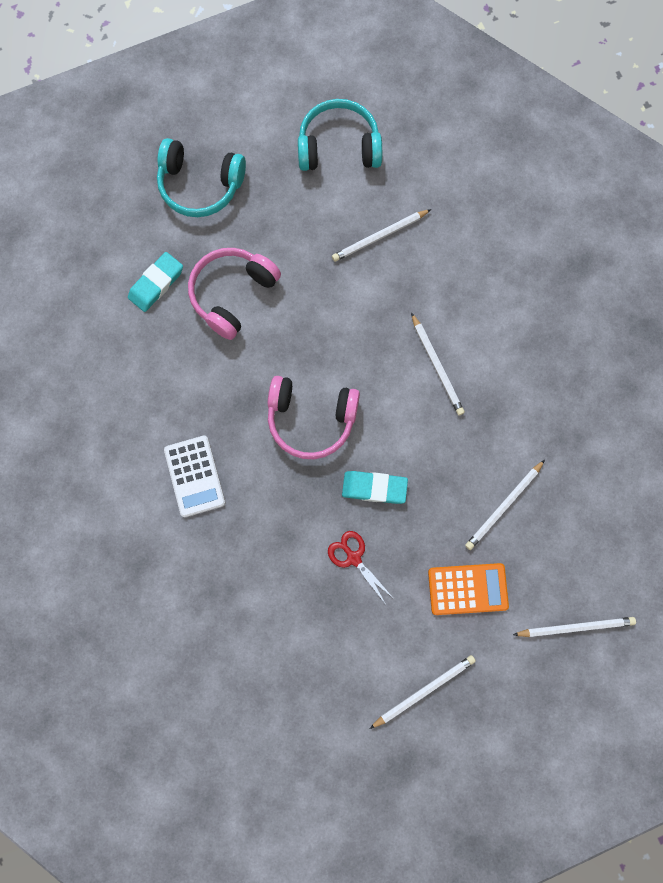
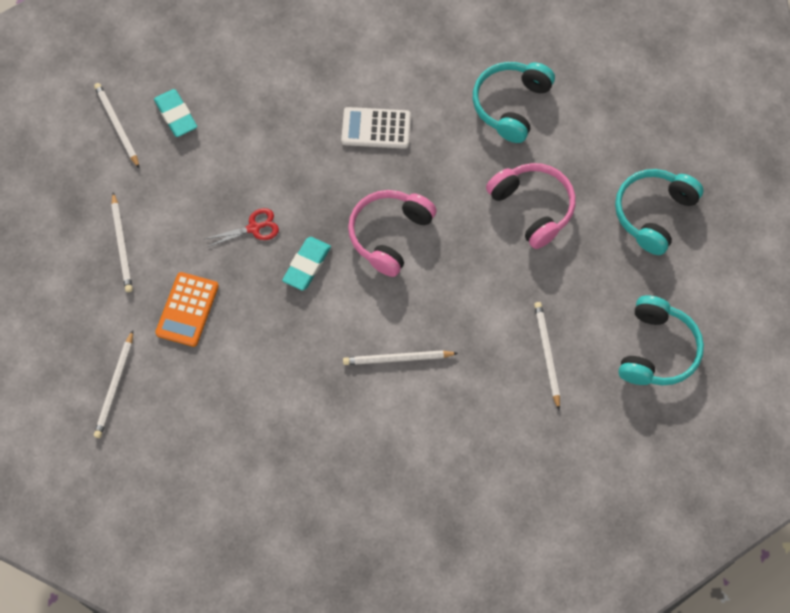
camera: 110 degrees right, 10 degrees down
(122, 351) = (511, 105): none -> turquoise headphones
(156, 284) = (565, 149): turquoise eraser -> turquoise eraser (176, 115)
(504, 506) = (245, 367): white pencil -> white pencil (117, 125)

